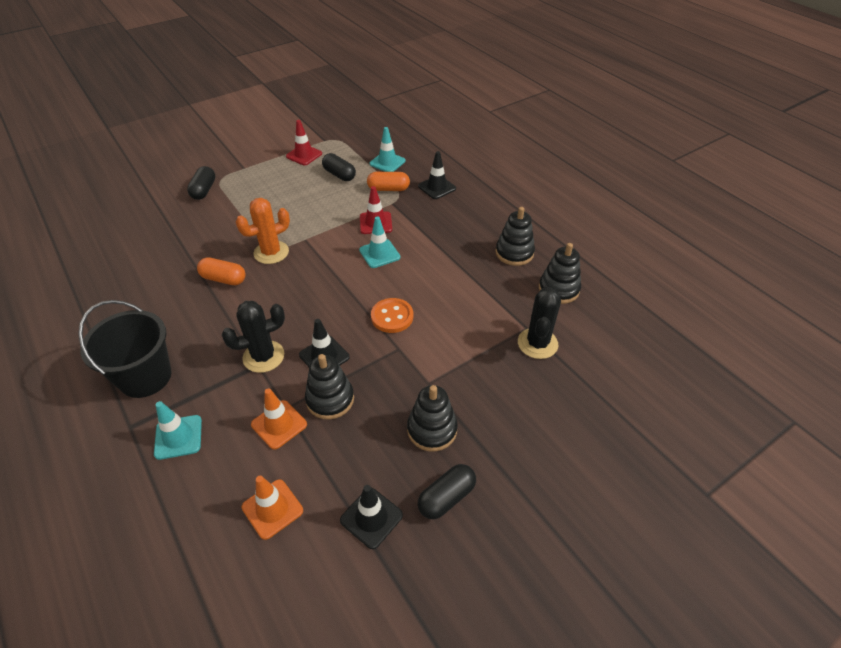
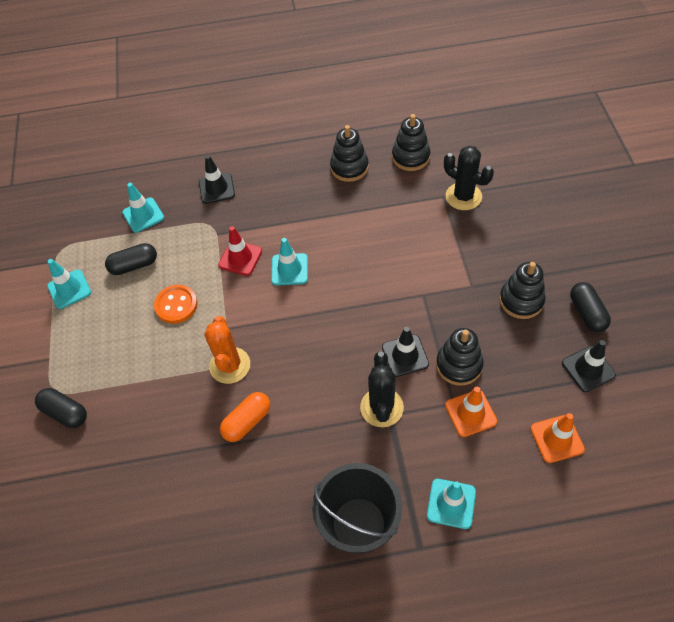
camera: 60 degrees left, 10 degrees up
(304, 155) = (69, 289): red traffic cone -> turquoise traffic cone
(388, 189) = (191, 229): orange capsule -> none
(392, 317) = (382, 287): orange button -> orange button (176, 305)

